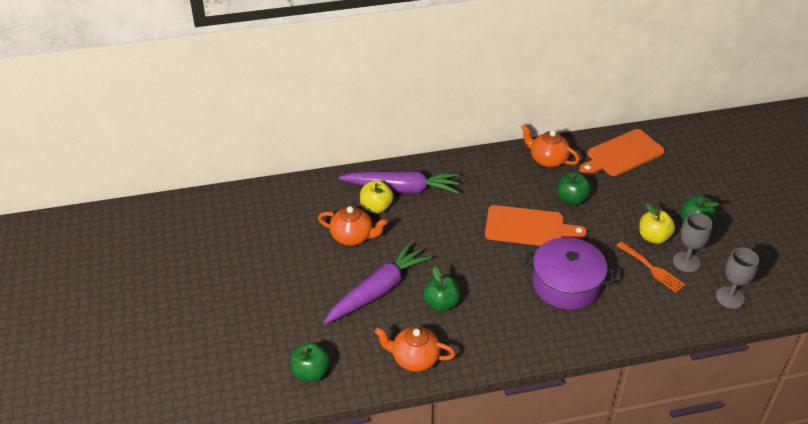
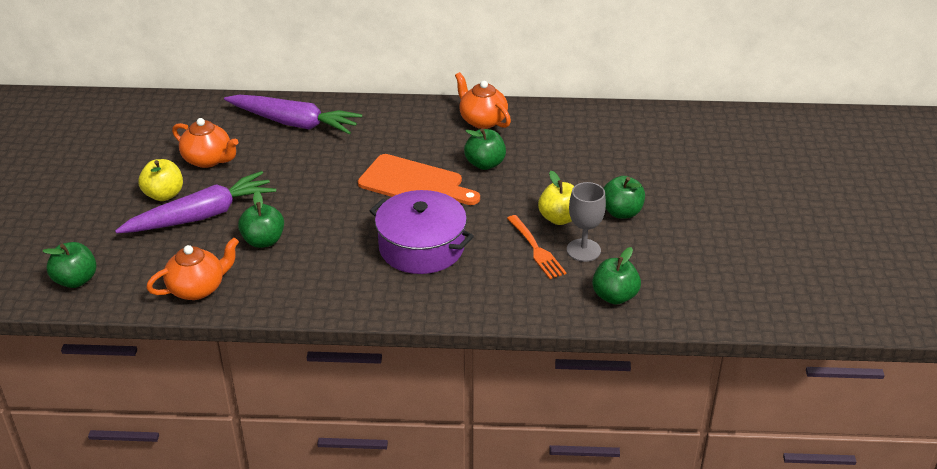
camera: 15 degrees right, 5 degrees down
(376, 207) = (253, 136): yellow apple -> yellow apple (164, 195)
(414, 359) = (197, 288): orange teapot -> orange teapot turned 120 degrees clockwise
(622, 154) = (577, 128): orange cutting board -> none
(730, 297) = (614, 296): grey goblet -> green apple

